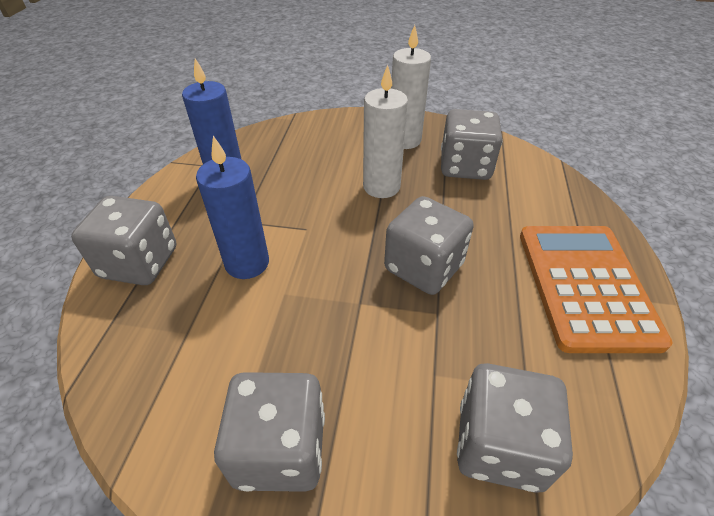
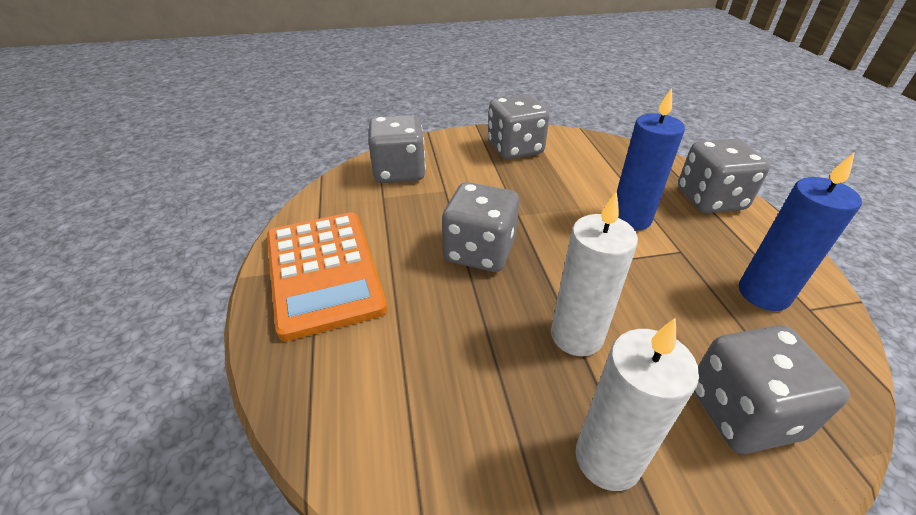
camera: 160 degrees right, 5 degrees down
(465, 167) = (478, 416): grey dice -> grey dice (742, 412)

